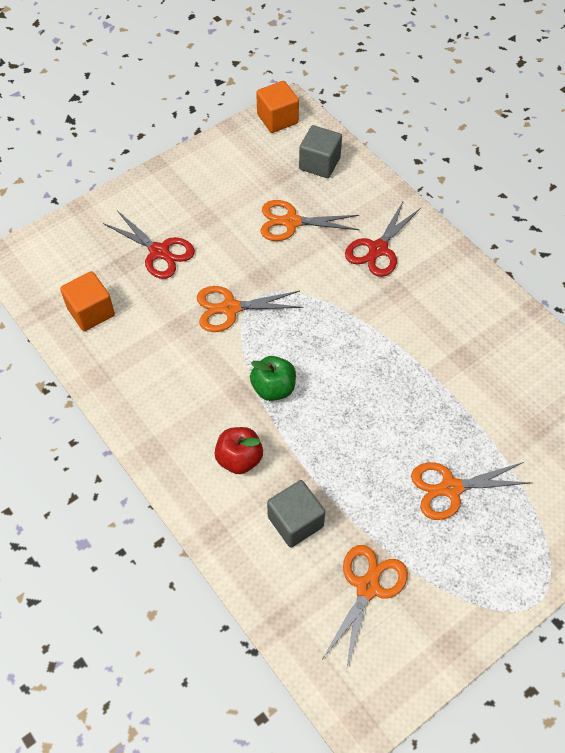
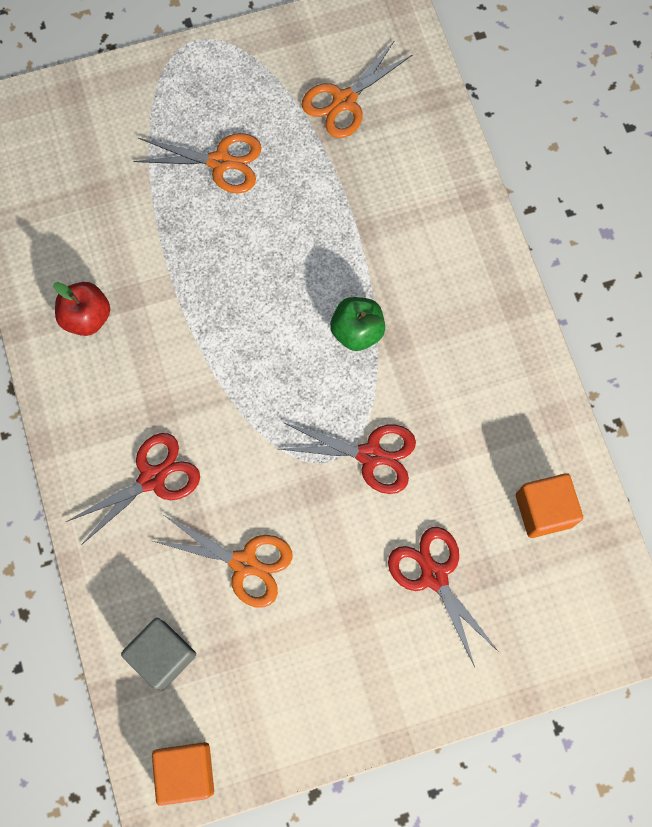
camera: 160 degrees left, 15 degrees up
(230, 308) = (370, 455): orange scissors -> red scissors
(239, 459) = (423, 263): red apple -> red apple (87, 317)
(295, 521) = (388, 181): grey cube -> none

